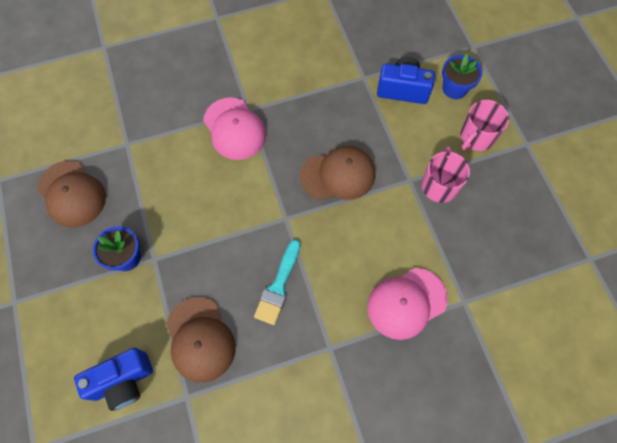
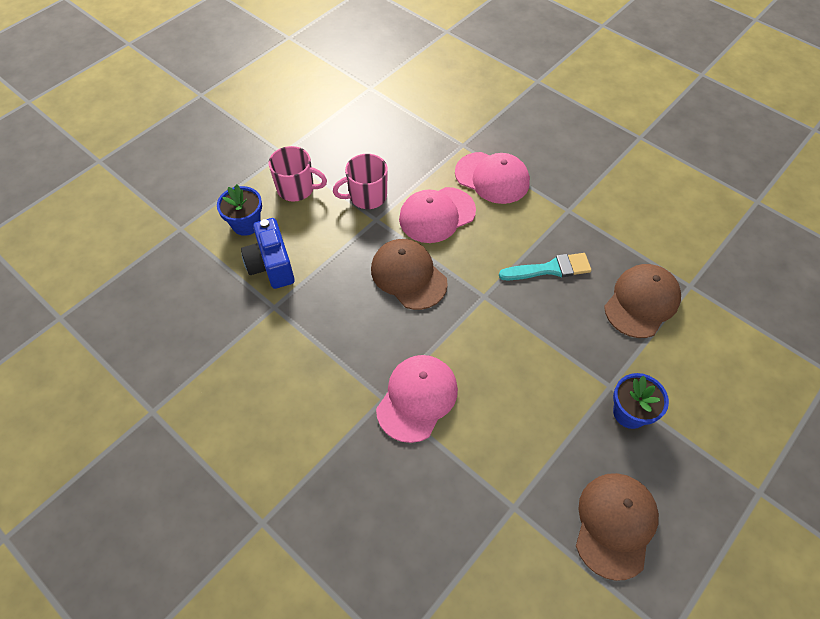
camera: 120 degrees left, 10 degrees down
(123, 381) = (724, 340): blue camera -> none
(388, 229) = (437, 215): none -> pink cap

